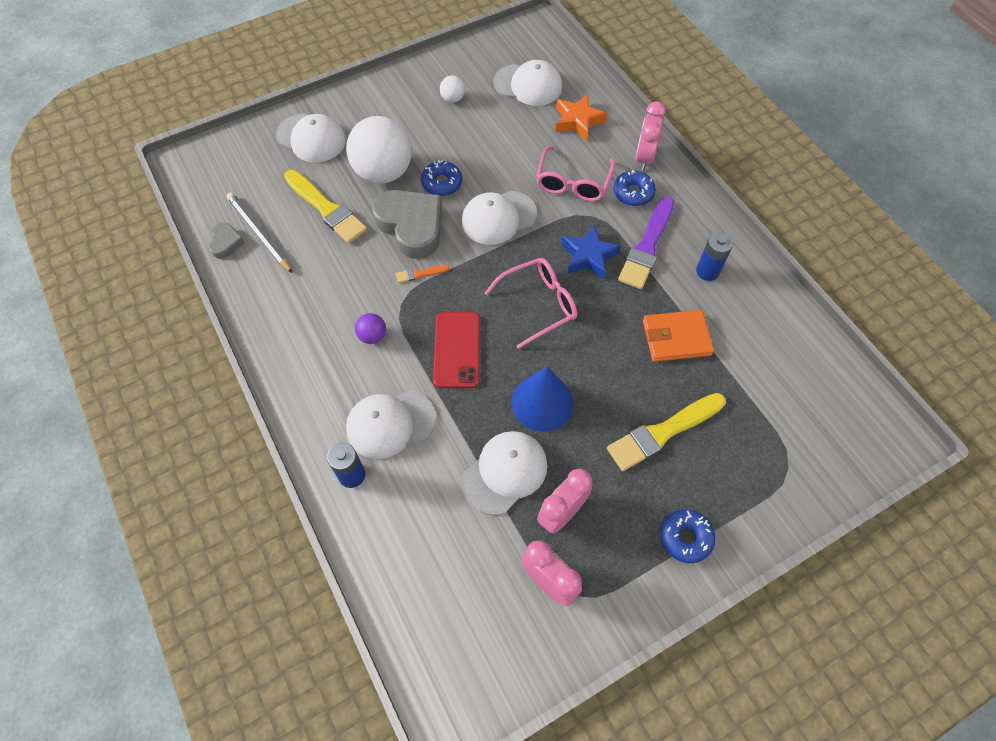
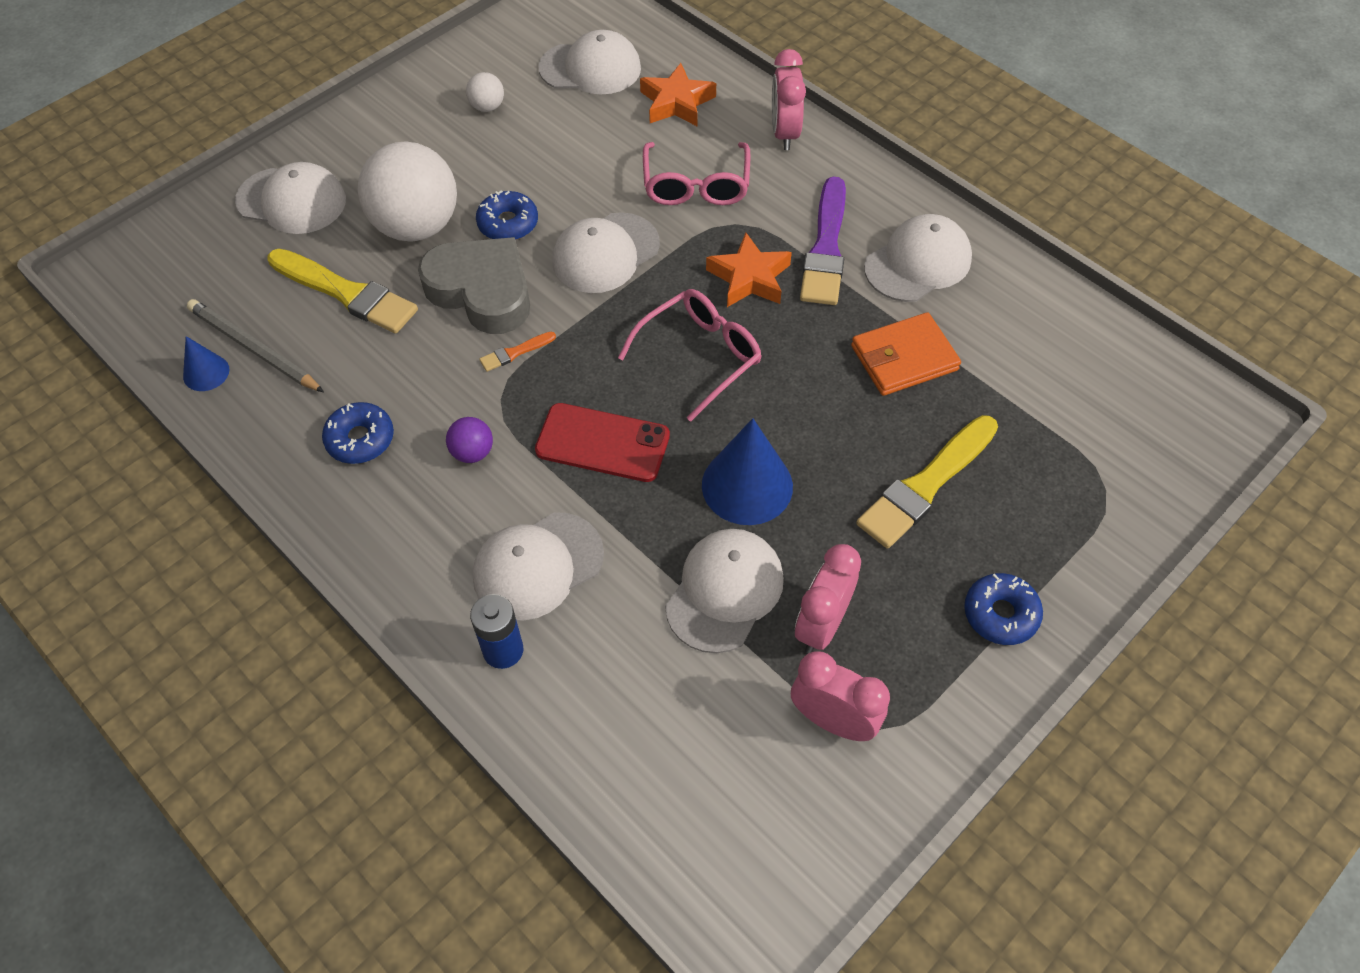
camera: 15 degrees left, 5 degrees down
(226, 243) = (206, 373): grey heart -> blue cone
(457, 350) = (602, 443): red phone -> red phone turned 60 degrees counterclockwise
(588, 256) = (749, 277): blue star -> orange star
(633, 193) = (784, 182): blue donut -> blue donut (360, 439)
(707, 271) = (918, 263): blue battery -> white cap

